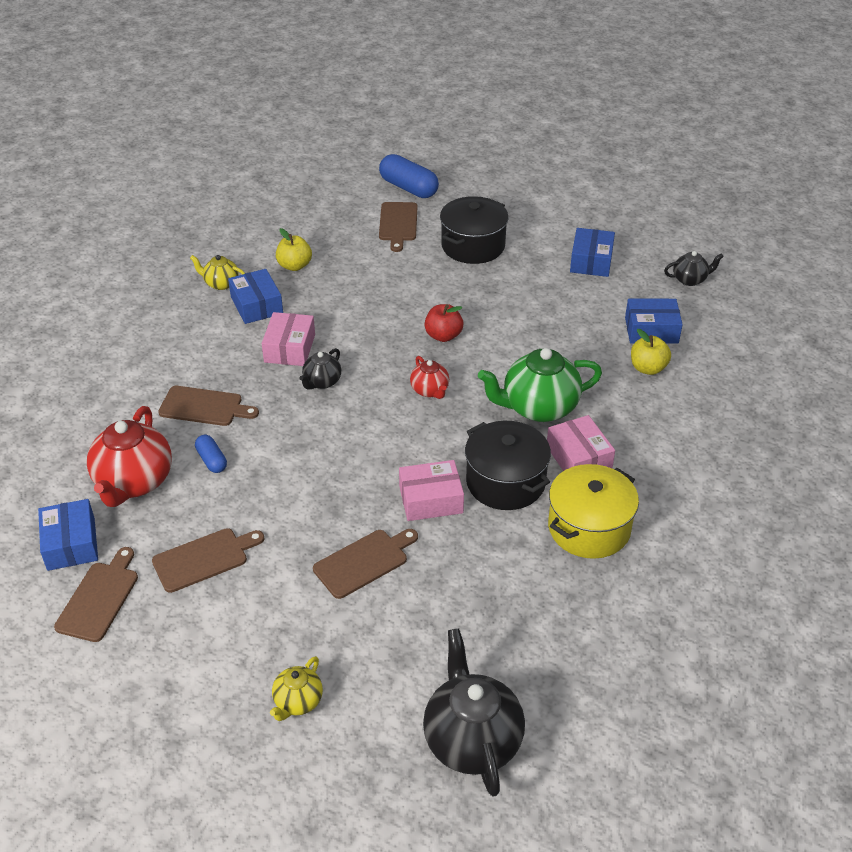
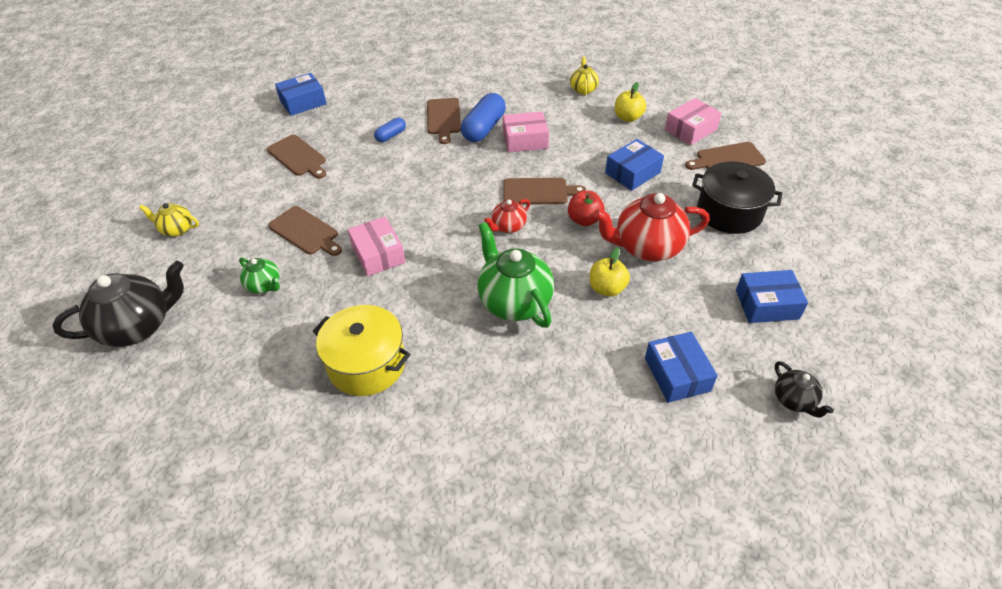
camera: 75 degrees right, 5 degrees up
(99, 598) = (260, 125): brown cutting board -> brown cutting board (538, 192)
(134, 482) = (361, 110): red teapot -> red teapot (647, 247)
(257, 305) = (567, 112): blue box -> blue box (632, 173)
(322, 382) = (493, 165): black teapot -> none
(408, 188) = (788, 153): blue capsule -> blue capsule (483, 128)
(444, 608) = (264, 285): none -> green teapot
(505, 482) = (410, 296): black pot -> none
(578, 458) = (455, 342): pink box -> pink box (690, 129)
(648, 368) = (611, 379): yellow apple -> yellow apple (607, 288)

